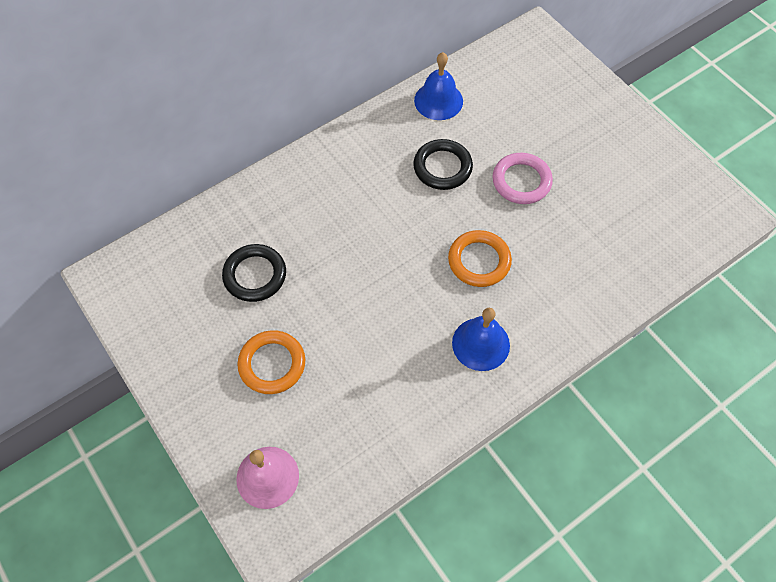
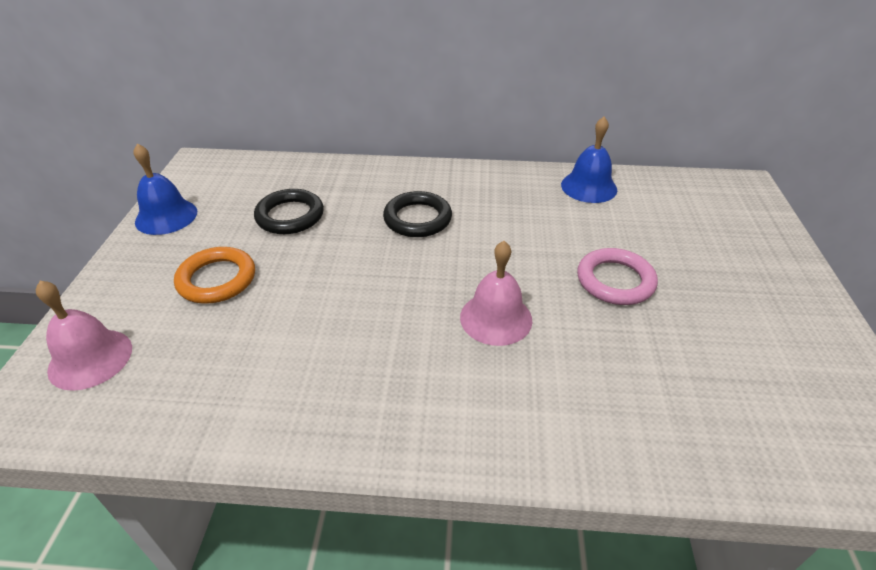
camera: 40 degrees right, 20 degrees down
(442, 167) = (540, 230): black ring -> black ring (417, 219)
(479, 261) = (496, 318): orange ring -> pink bell
(481, 344) = (413, 390): blue bell -> blue bell (166, 216)

